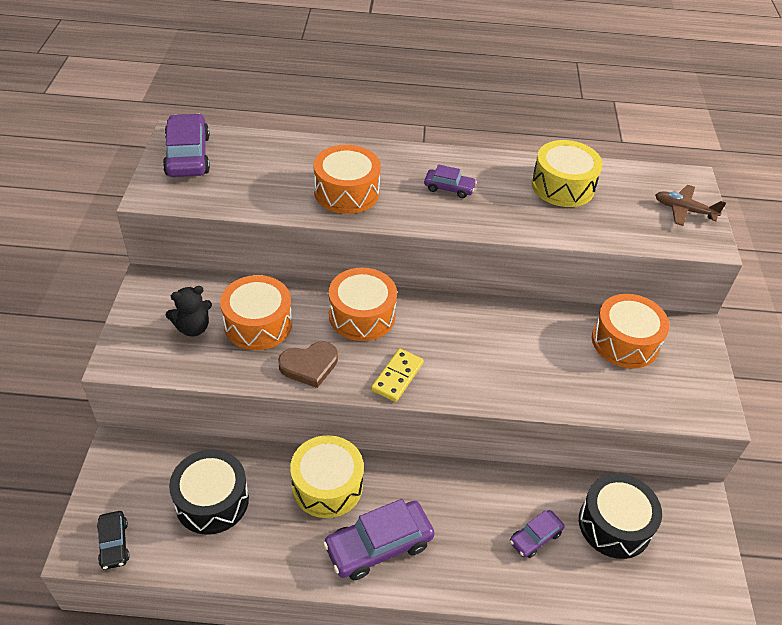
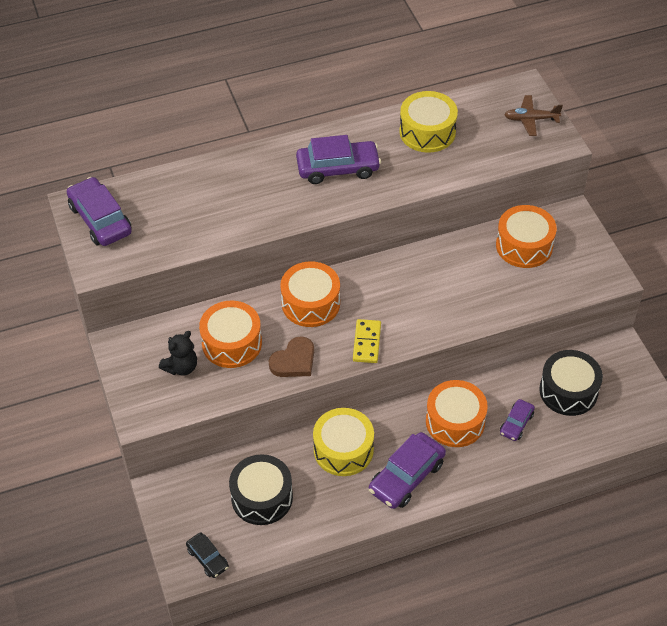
camera: 20 degrees left, 5 degrees up
(346, 192) = (257, 203): orange drum -> orange drum (455, 421)
(449, 188) = (338, 168): purple car -> purple car, size x1.82

